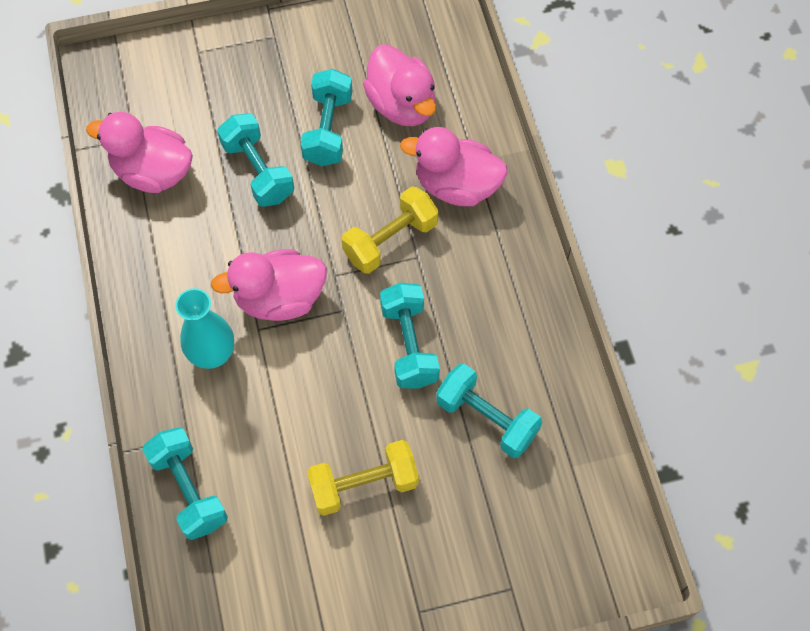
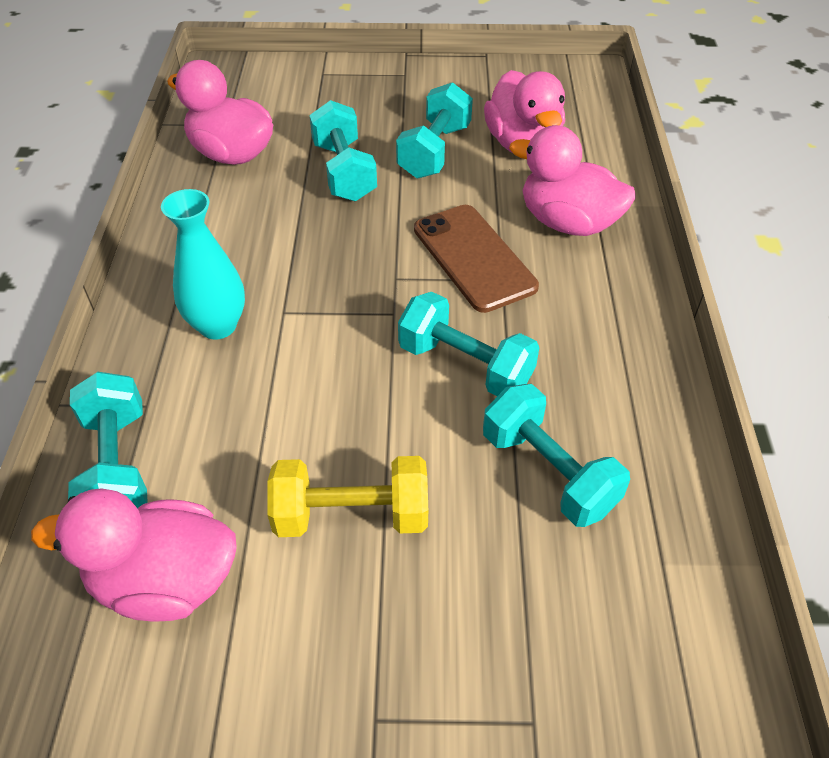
camera: 15 degrees right, 15 degrees down
(279, 299) = (321, 287): pink duck -> pink duck (165, 581)
(390, 240) = (474, 258): yellow dumbbell -> brown phone
(409, 345) = (465, 365): turquoise dumbbell -> turquoise dumbbell turned 60 degrees counterclockwise

